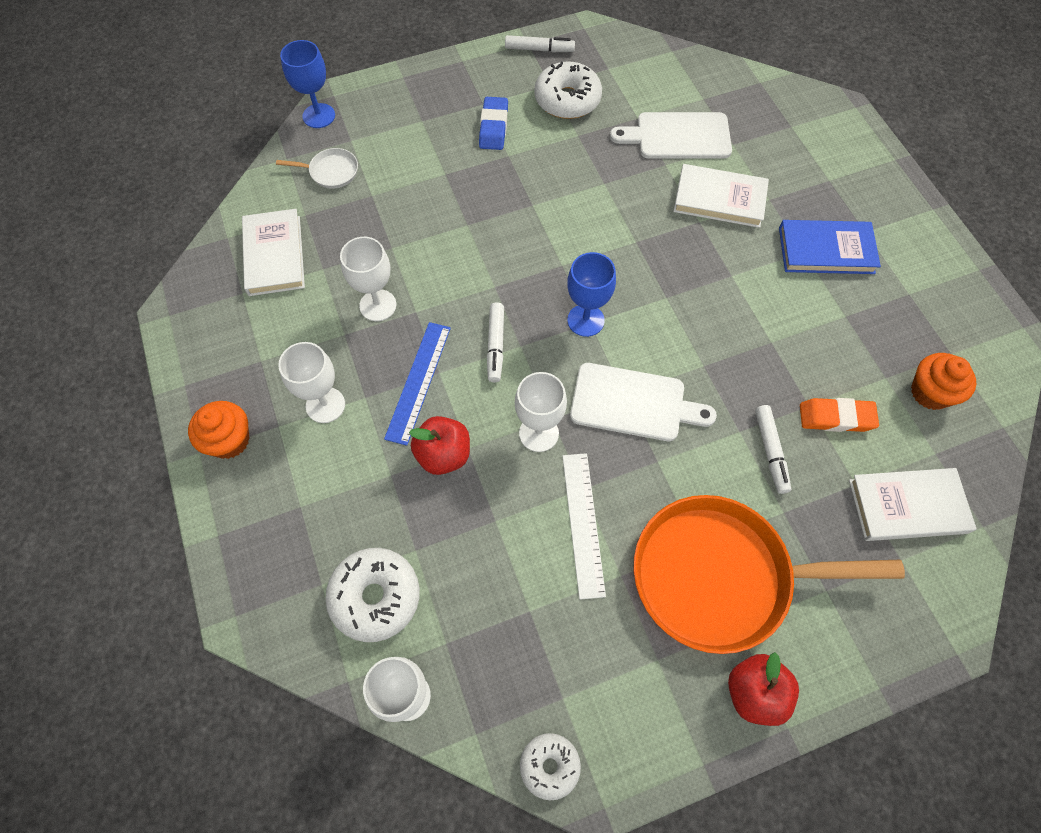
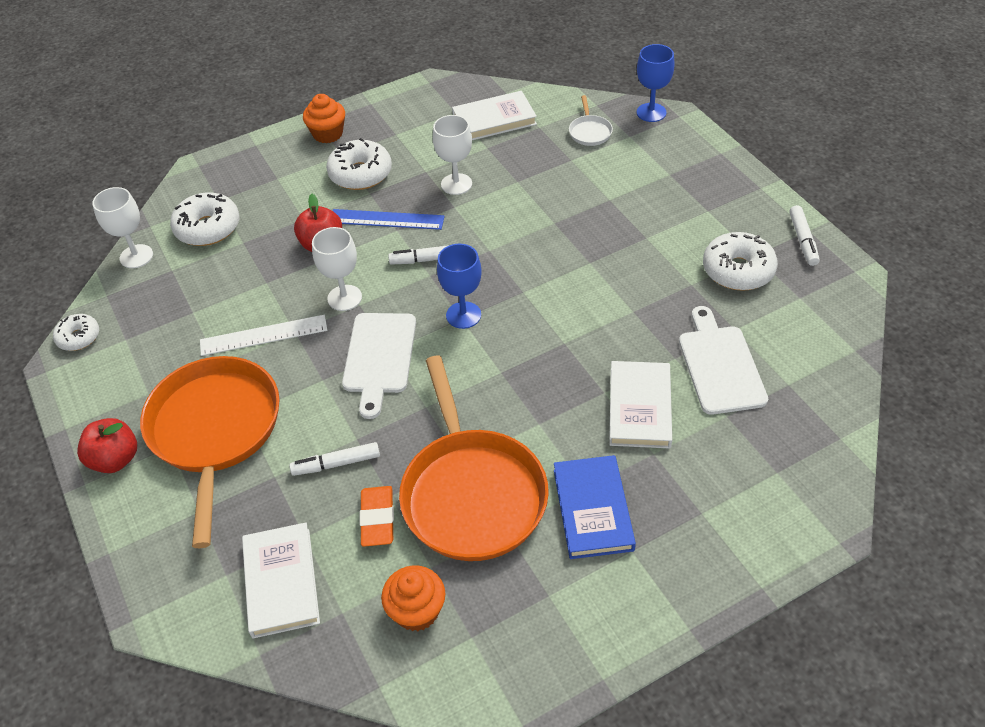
camera: 85 degrees right, 15 degrees down
(325, 405) = (360, 174): white goblet -> white donut
(493, 127) = (679, 222): blue eraser -> none
(808, 337) = (471, 493): none -> orange pan

